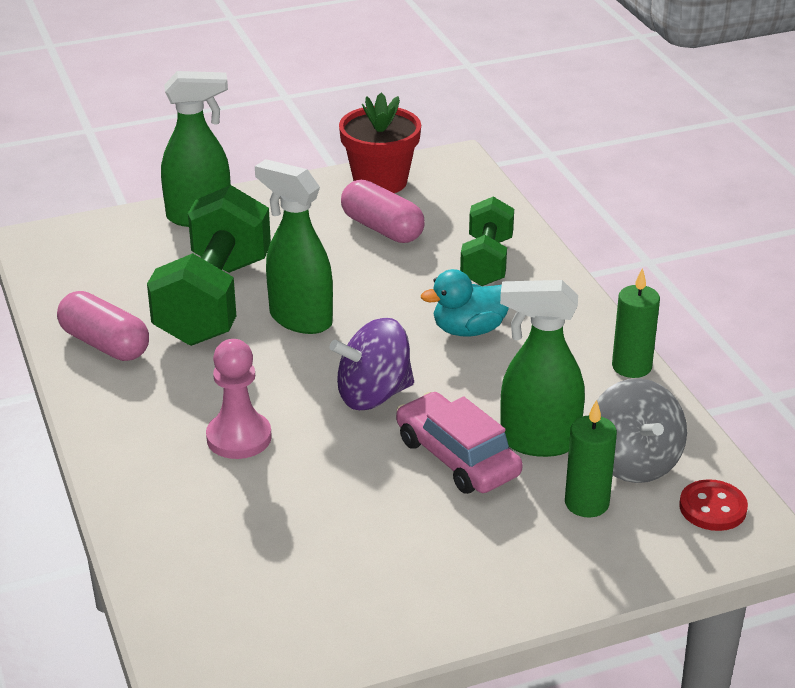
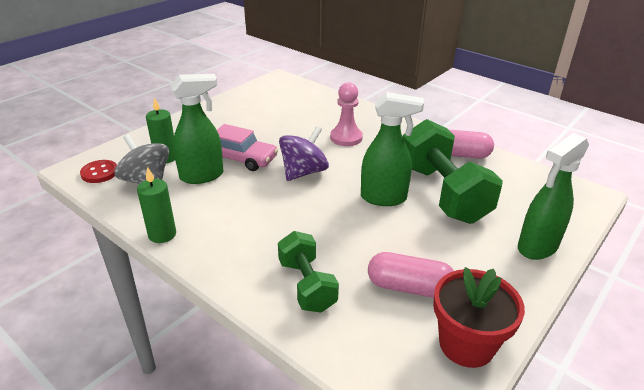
camera: 150 degrees right, 0 degrees up
(469, 330) = (280, 225): turquoise duck -> none

